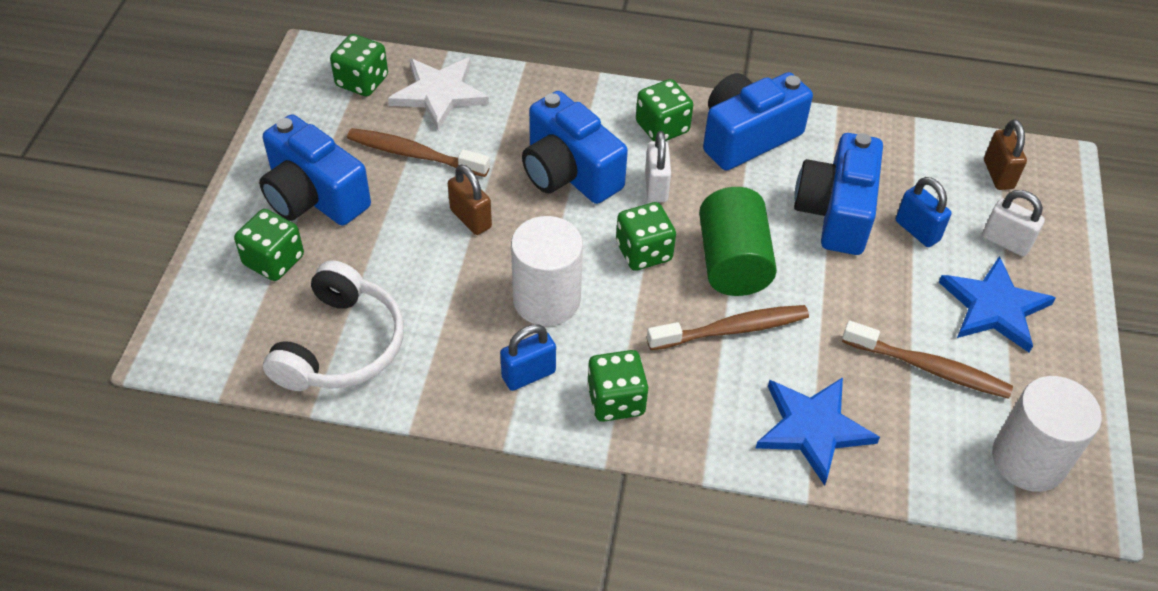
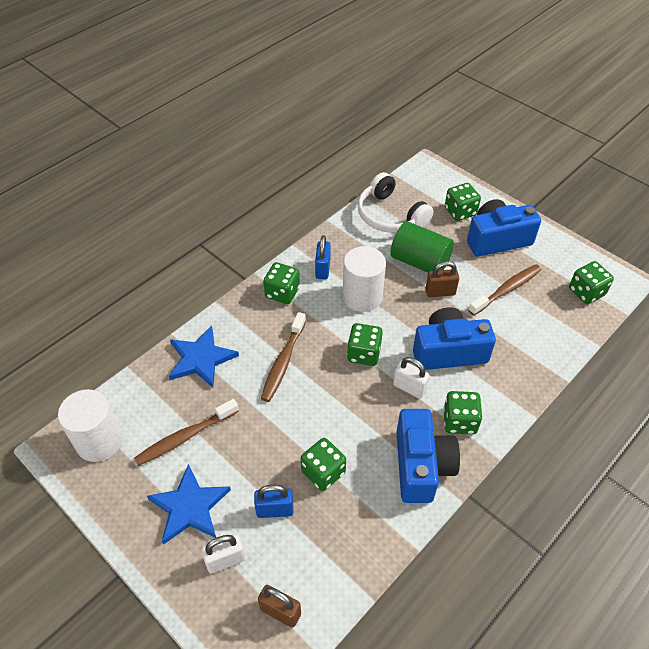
camera: 125 degrees right, 0 degrees up
(439, 94) = (556, 322): white star -> none
(733, 262) = (326, 391): green cylinder -> green cylinder (419, 262)
(835, 212) = (323, 472): blue camera -> green dice

